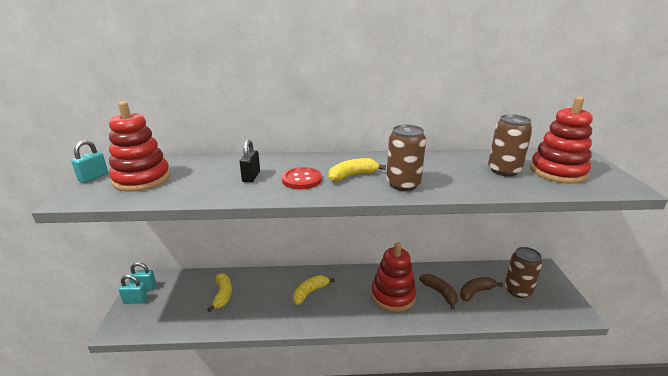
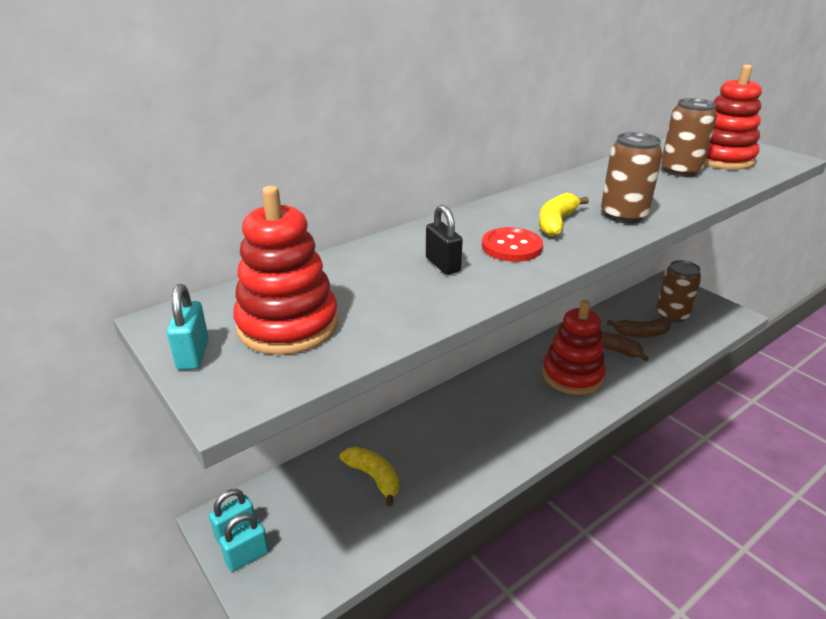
camera: 35 degrees left, 5 degrees up
(310, 292) = (481, 417): yellow banana -> none
(476, 292) = (641, 334): brown banana -> brown banana turned 120 degrees counterclockwise

